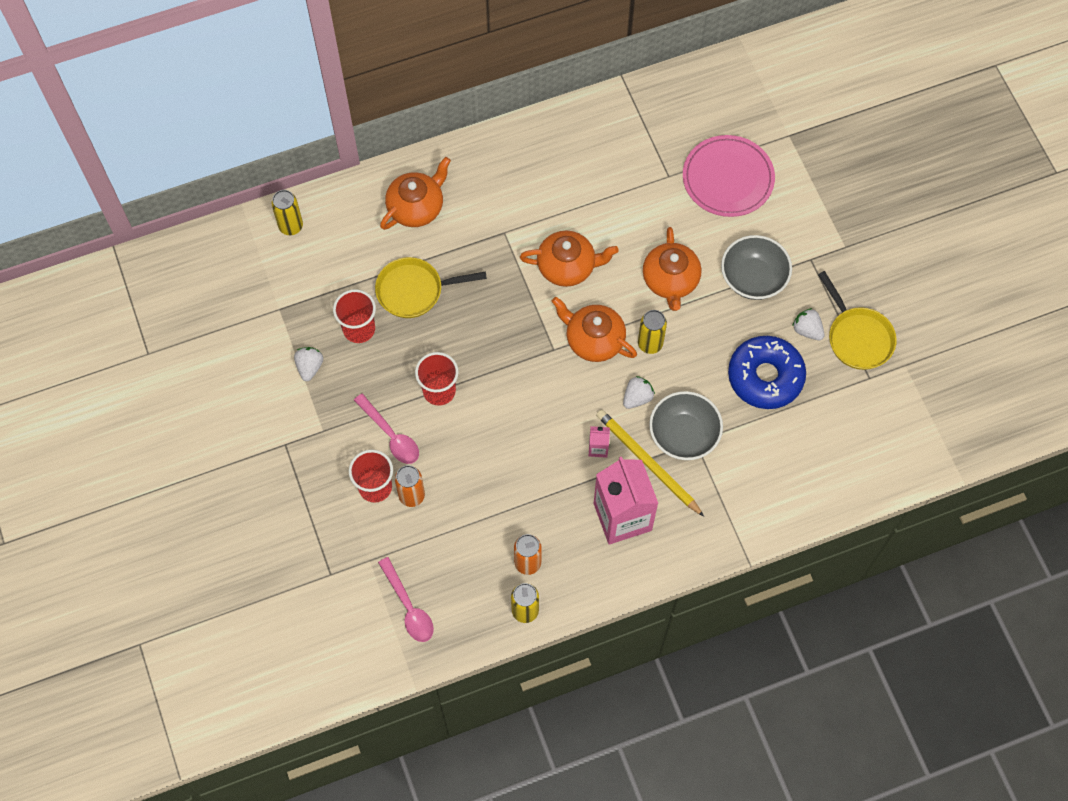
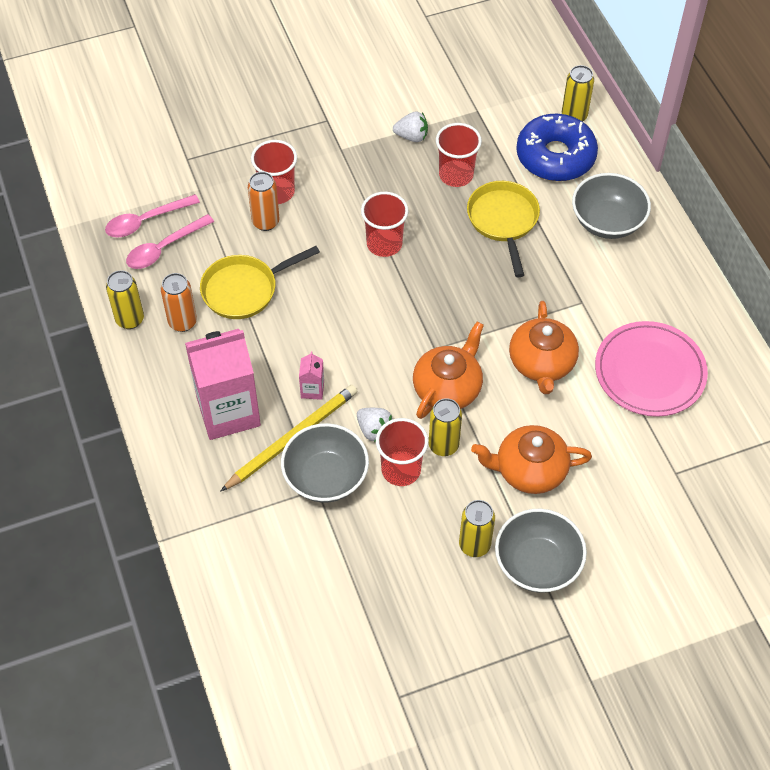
camera: 90 degrees right, 10 degrees down
(391, 435) = (333, 204): pink spoon -> pink spoon (164, 248)
(416, 207) = (607, 221): orange teapot -> grey bowl
(674, 376) = (401, 470): none -> red cup
(728, 178) = (680, 541): pink plate -> pink plate (649, 372)
(740, 322) = (474, 545): none -> yellow can
(765, 377) = (400, 570): blue donut -> blue donut (555, 156)
(807, 330) = (466, 624): white strawberry -> none
(857, 337) = (457, 686): yellow pan -> yellow pan (244, 289)

